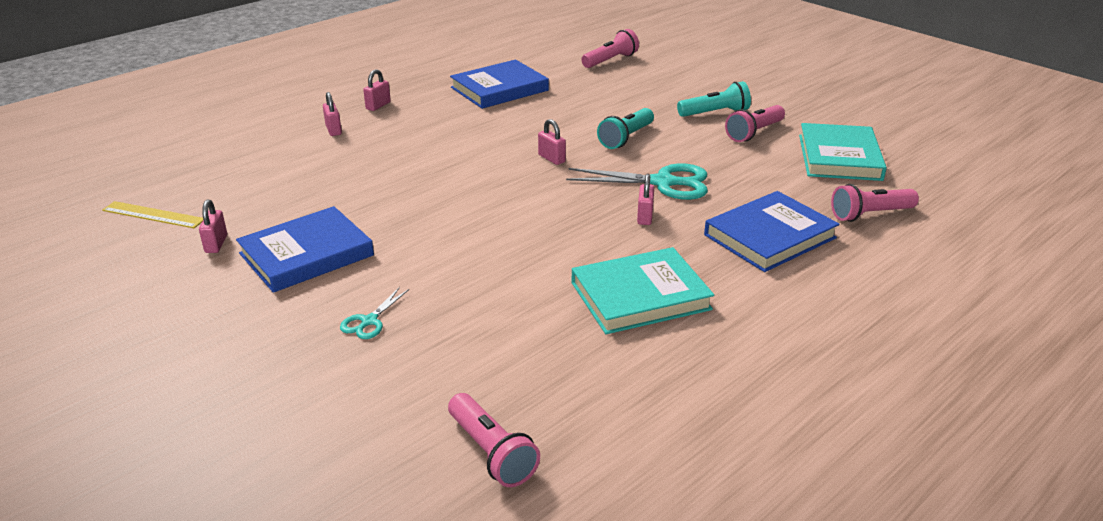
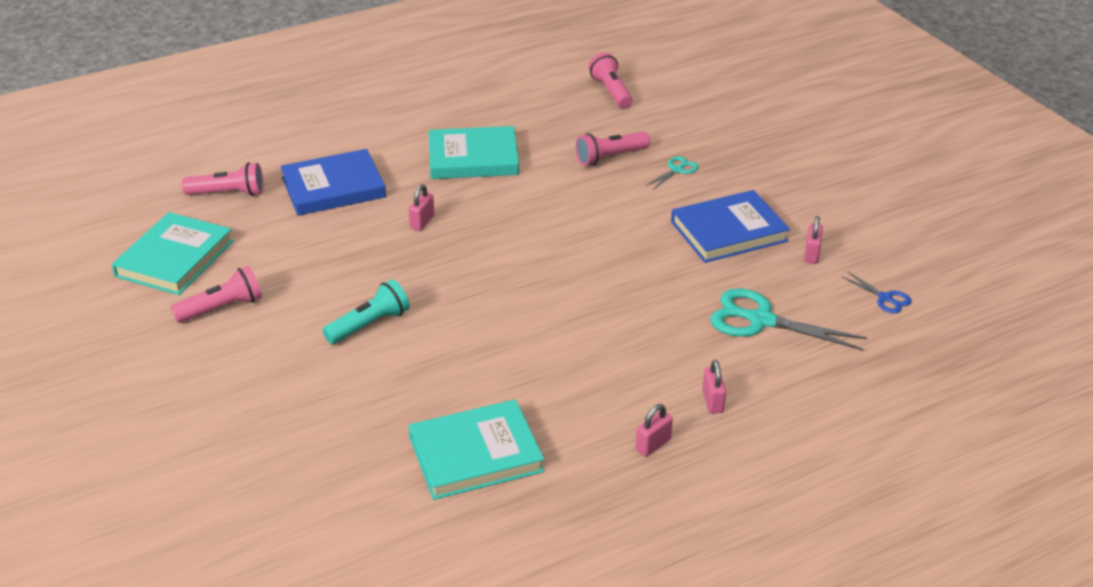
camera: 165 degrees left, 5 degrees up
(153, 215) = (885, 298): yellow ruler -> blue scissors
(499, 89) = (476, 454): blue book -> turquoise book
(551, 158) = (469, 307): pink padlock -> none
(610, 60) = (273, 502): pink flashlight -> pink flashlight (610, 157)
(662, 183) = (377, 256): turquoise scissors -> turquoise scissors (761, 320)
(715, 113) = (233, 349): turquoise flashlight -> none

